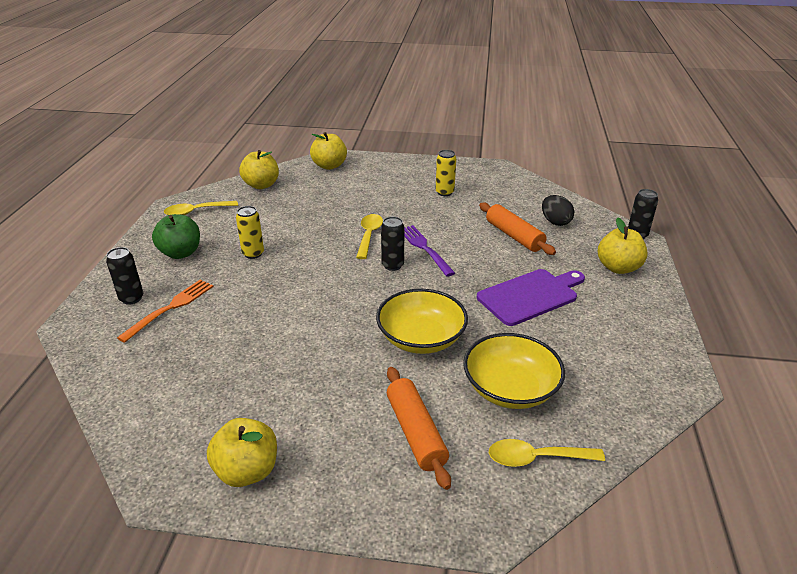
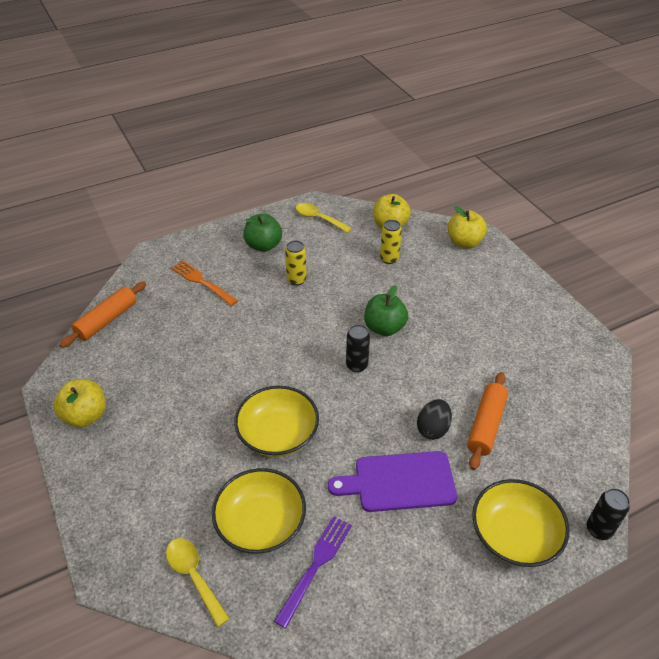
camera: 55 degrees right, 10 degrees up
(131, 298) = (197, 258): black can -> none
(170, 308) = (202, 282): orange fork -> orange fork turned 135 degrees counterclockwise
(369, 235) = (384, 328): yellow spoon -> green apple
(415, 432) = (173, 485): orange rolling pin -> orange rolling pin (107, 320)
(424, 248) = (401, 372): purple fork -> purple fork (315, 566)
(444, 192) = (507, 338): yellow can -> yellow can (389, 259)
(531, 296) = (399, 482): purple cutting board -> purple cutting board turned 150 degrees clockwise
(555, 222) = (547, 446): black egg -> black egg (433, 429)
(618, 268) = (514, 535): yellow apple -> yellow bowl

